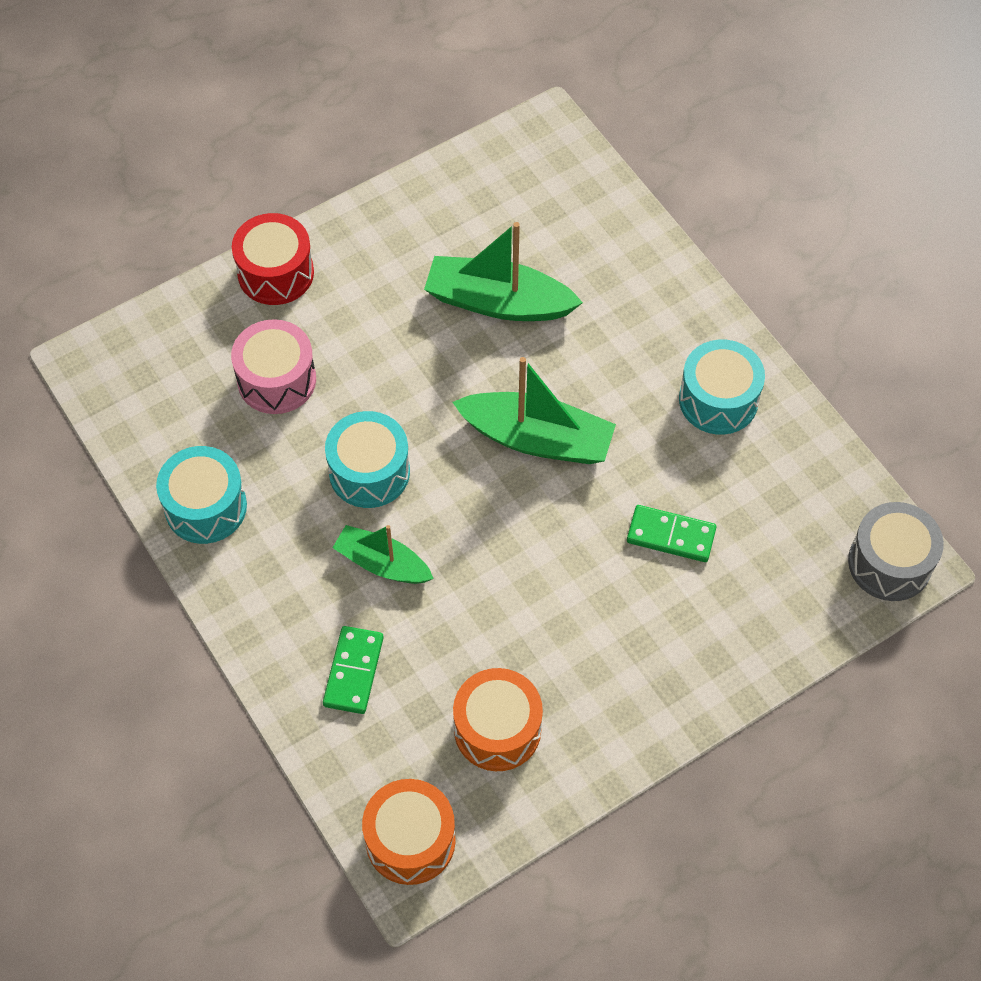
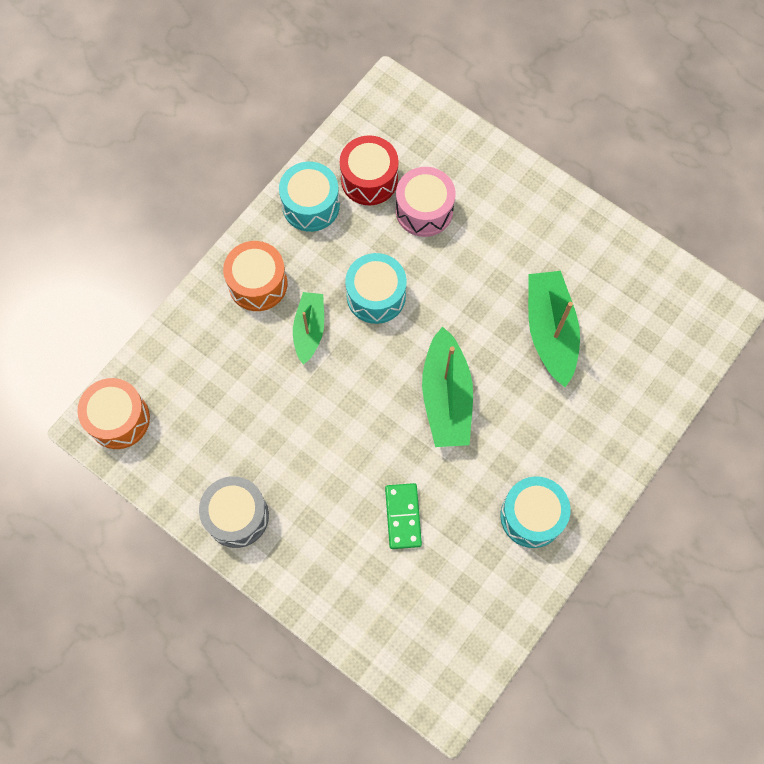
camera: 70 degrees right, 10 degrees up
(276, 273) = (509, 176): red drum -> red drum (369, 179)
(354, 671) = (224, 341): green domino -> none
(497, 729) = (213, 447): orange drum -> orange drum (258, 283)
(889, 563) = (440, 686): grey drum -> grey drum (237, 516)

